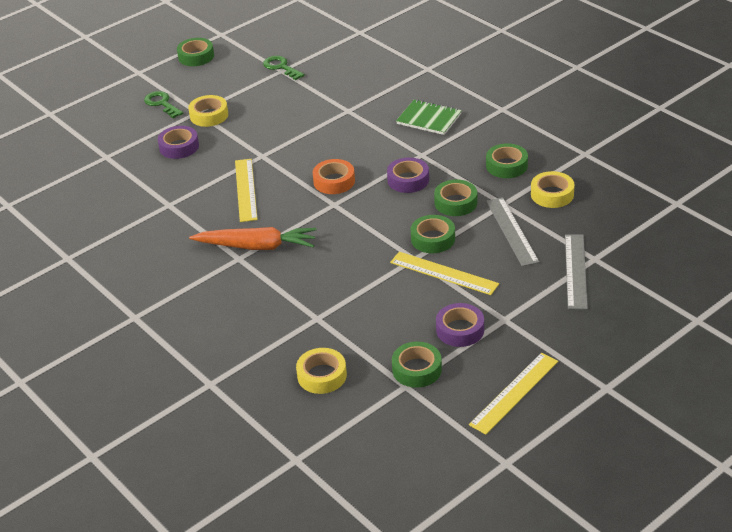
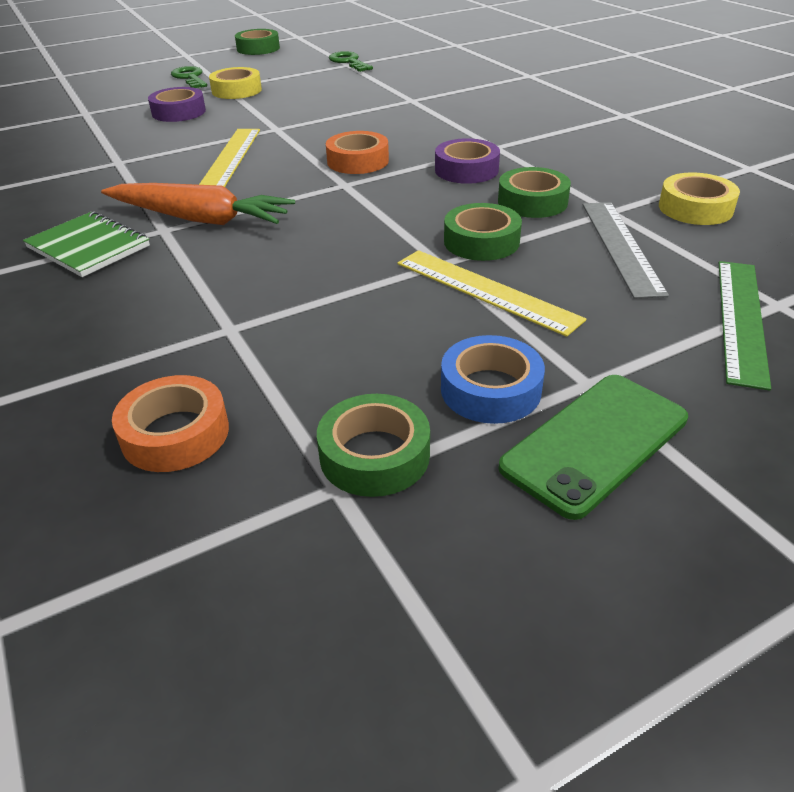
camera: 10 degrees right, 0 degrees up
(322, 376) = (175, 434): yellow tape -> orange tape
(429, 119) = (517, 115): green notebook -> green notebook (88, 247)
(460, 330) = (490, 389): purple tape -> blue tape
(506, 166) = (622, 169): green tape -> none
(511, 347) = (595, 443): none -> green phone
(514, 392) = (588, 553): yellow ruler -> none
(575, 271) = (741, 319): grey ruler -> green ruler

